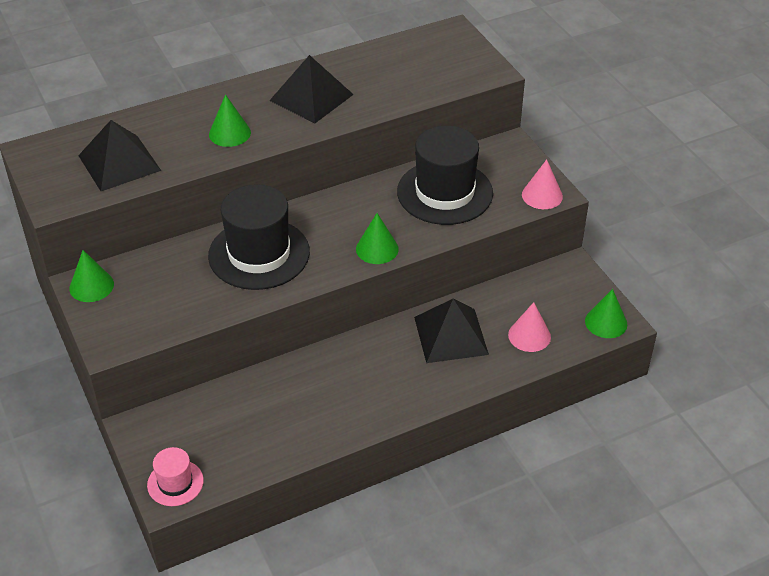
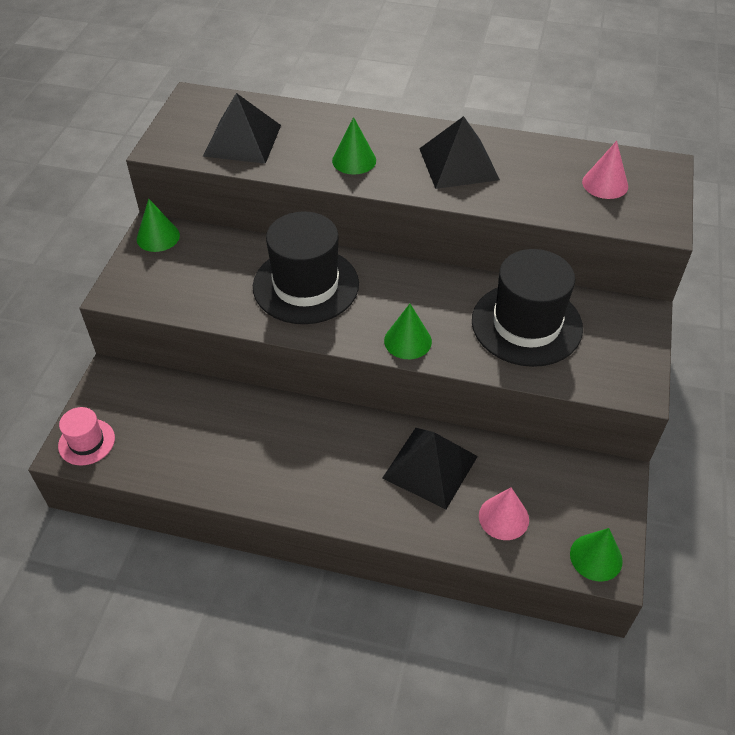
camera: 40 degrees right, 5 degrees up
(542, 195) = (623, 383): pink cone -> pink cone (605, 184)

